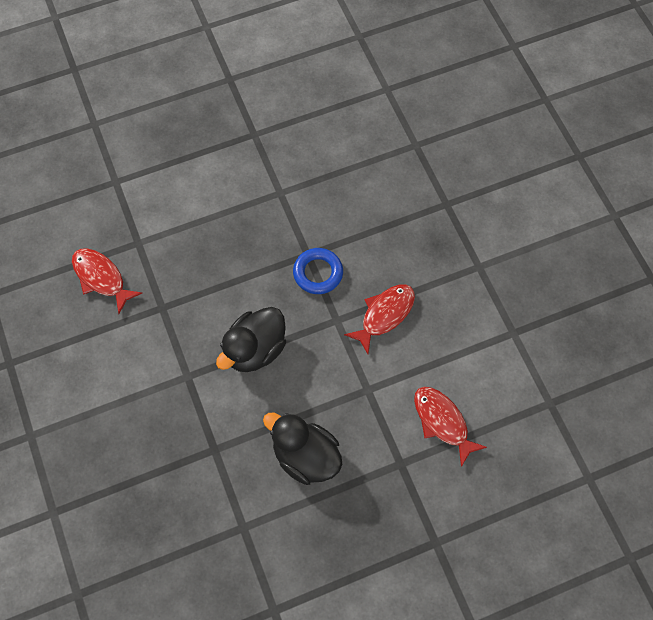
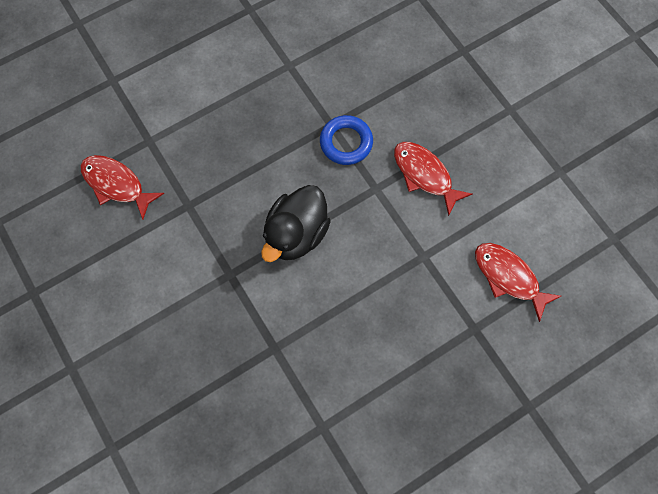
camera: 10 degrees left, 5 degrees up
(305, 457) = (373, 339): black duck -> none
(384, 315) = (424, 175): red fish -> red fish turned 75 degrees counterclockwise

